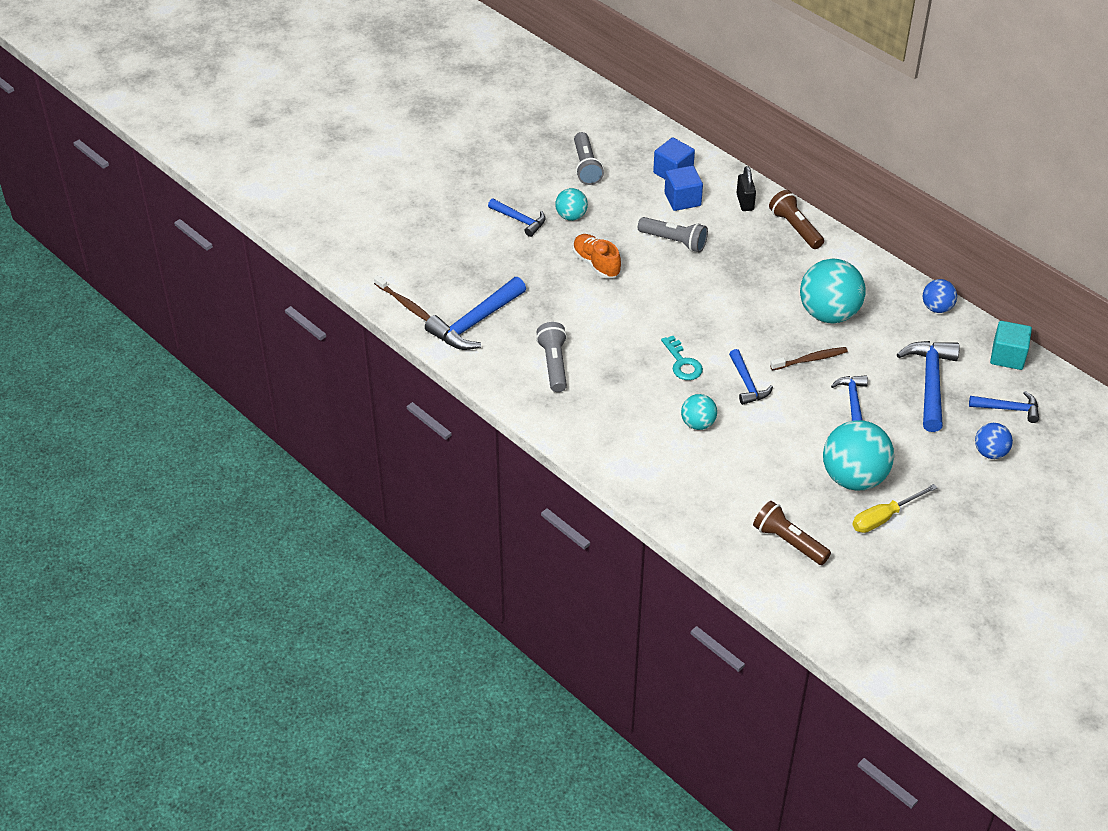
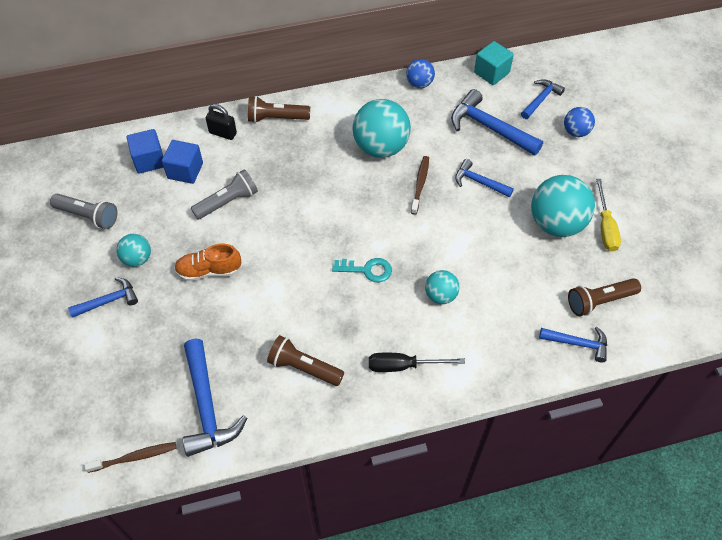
camera: 60 degrees left, 10 degrees up
(553, 364) = (303, 368): grey flashlight -> brown flashlight
(606, 427) = (403, 366): none -> black screwdriver
(747, 383) = (418, 238): blue hammer -> blue hammer (577, 343)

